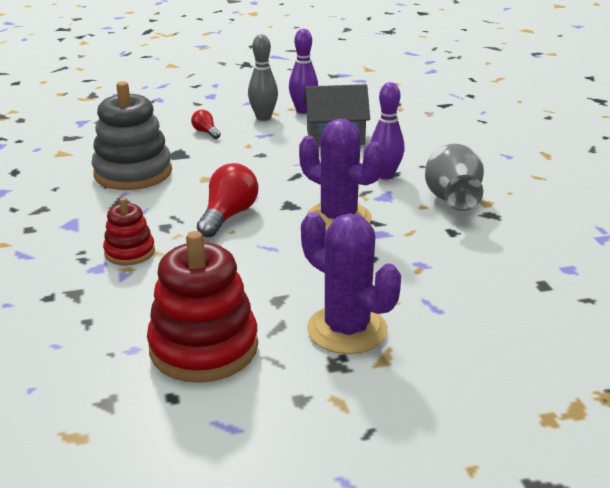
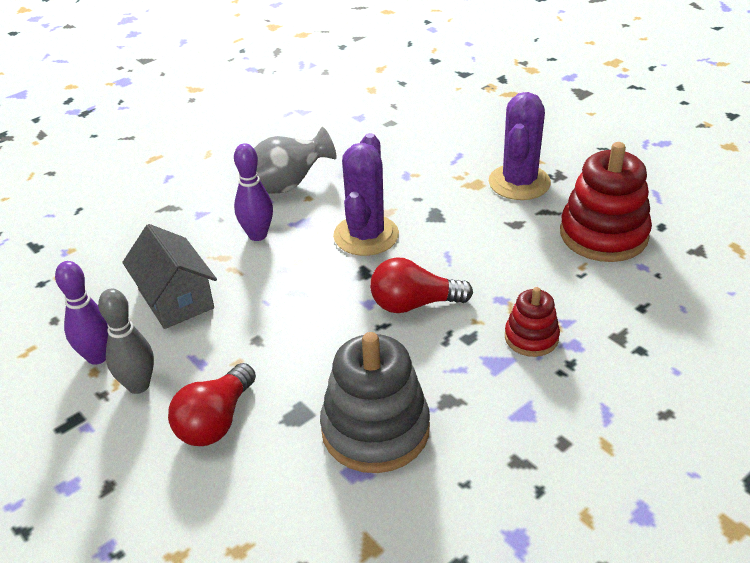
camera: 115 degrees left, 10 degrees up
(206, 132) = (215, 421): red light bulb -> red light bulb, size x1.88

